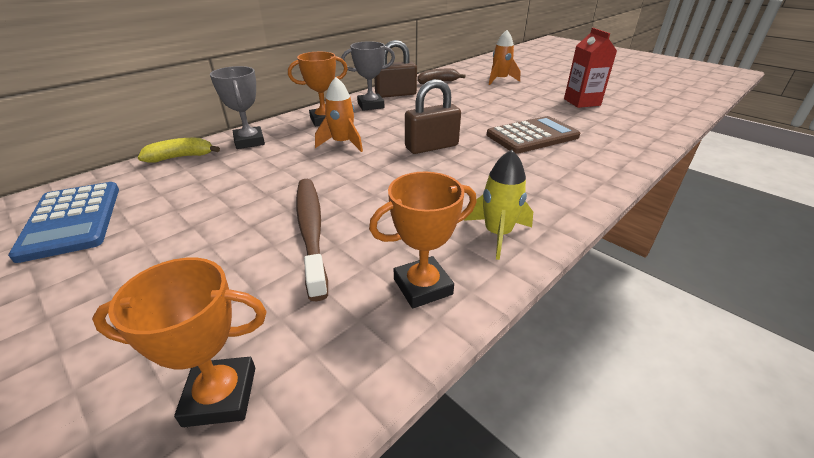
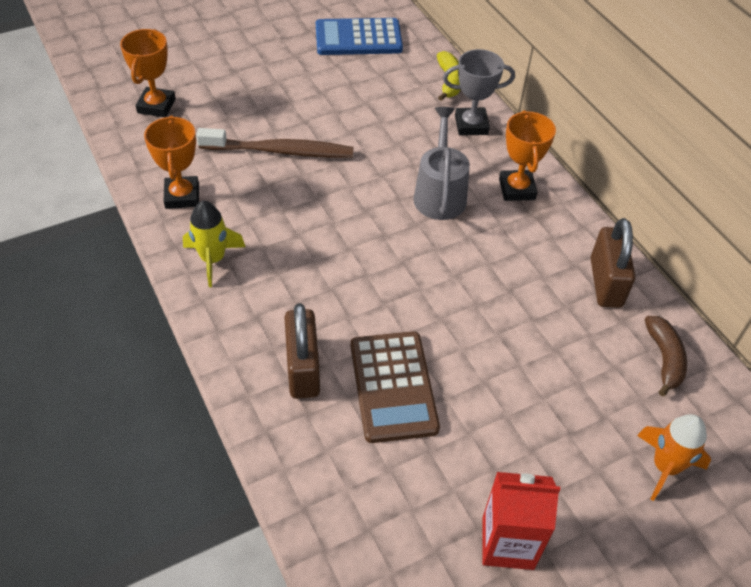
camera: 105 degrees right, 15 degrees up
(342, 143) = (440, 194): orange rocket -> grey watering can
(370, 105) = (561, 243): grey trophy -> none
(431, 147) = (401, 268): brown padlock -> brown padlock (303, 368)

